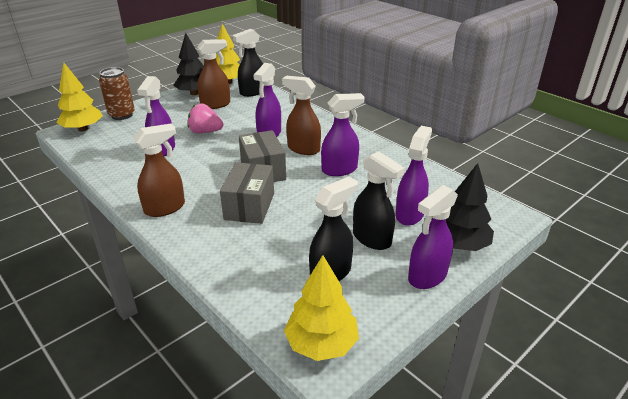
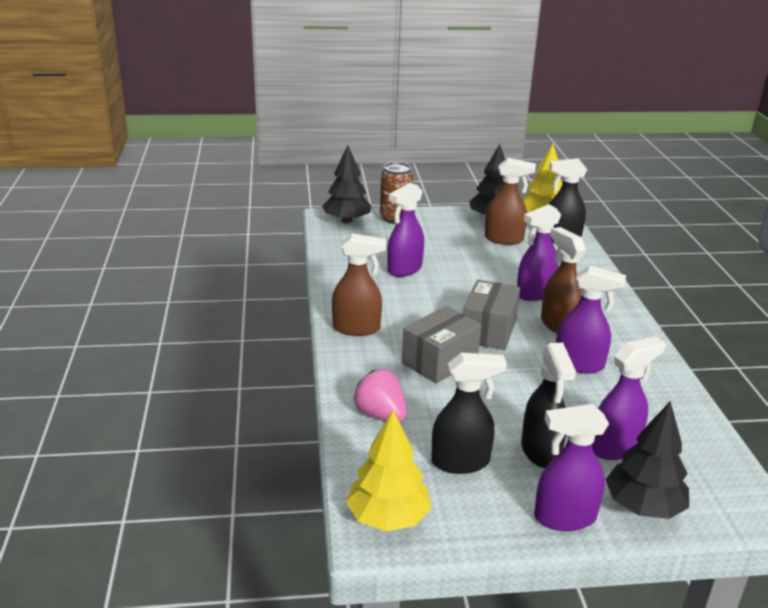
camera: 35 degrees right, 5 degrees down
(83, 129) = (347, 221): yellow tree -> black tree
(205, 132) = (465, 266): pink strawberry -> pink strawberry (380, 415)

